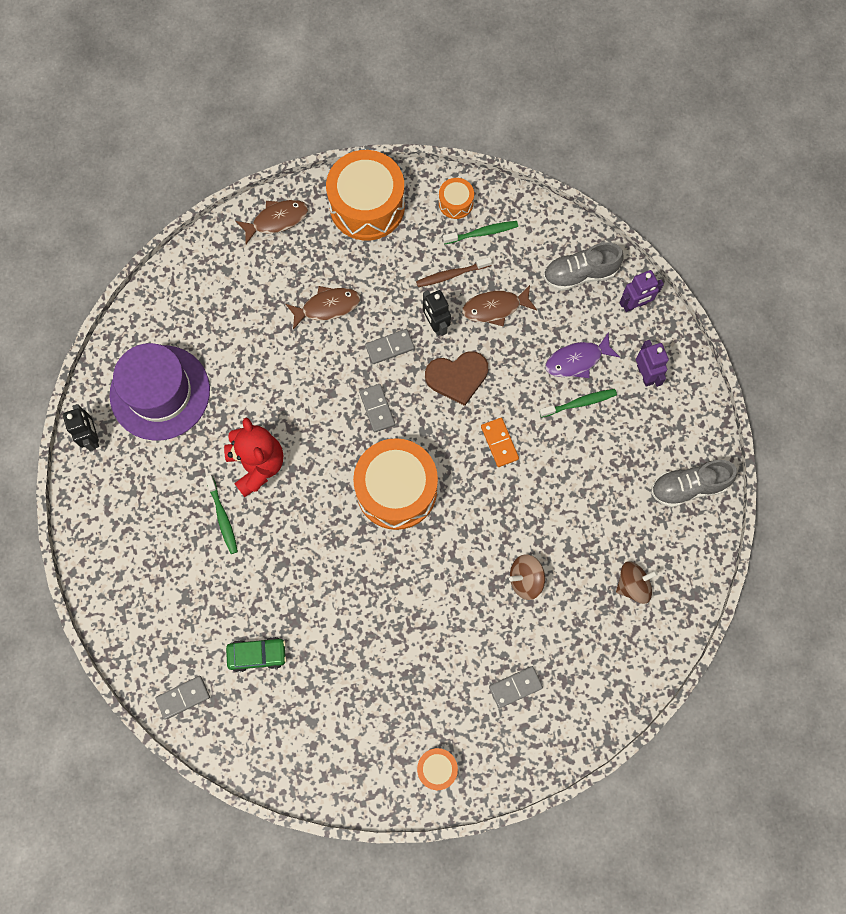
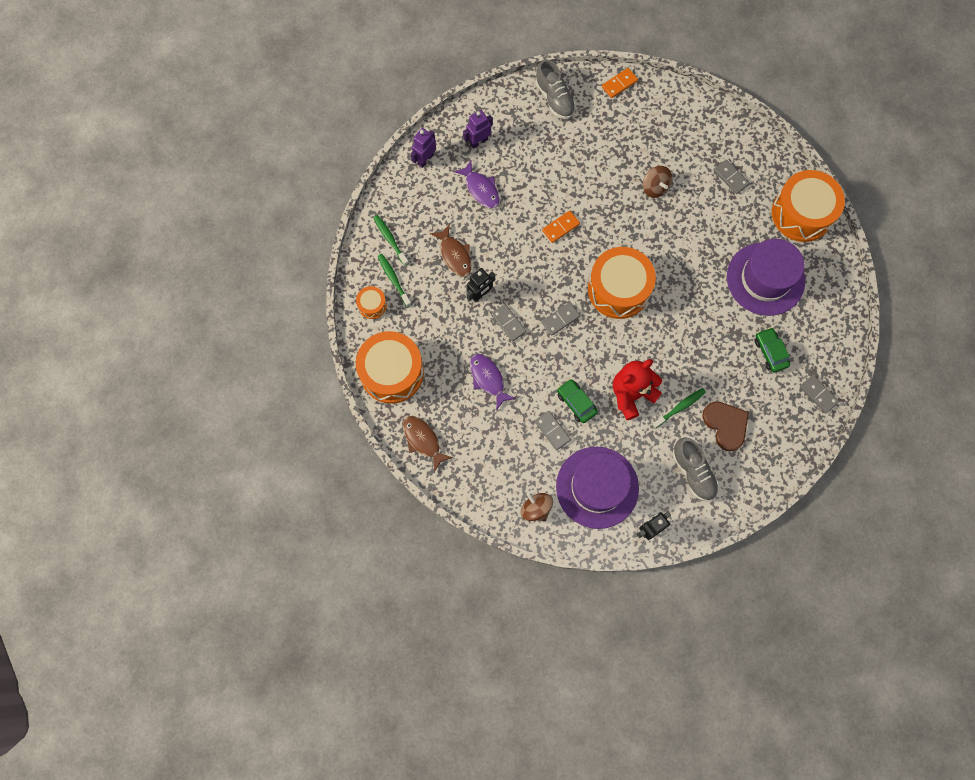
camera: 105 degrees left, 0 degrees up
(242, 361) = (552, 430): none -> grey domino
(267, 397) = (576, 403): none -> green car
(327, 307) = (488, 379): brown fish -> purple fish
(357, 683) = (765, 279): none -> purple hat
(437, 768) = (802, 213): orange drum -> orange drum, size x2.17
(451, 275) = (435, 293): brown toothbrush -> none
(457, 377) = (518, 268): brown heart -> brown heart (726, 425)
(579, 274) = (410, 202): grey shoe -> grey shoe (693, 472)
(579, 403) = (514, 180): green toothbrush -> green toothbrush (390, 239)
(633, 585) = (635, 120): brown spinning top -> brown spinning top (536, 509)
(634, 305) = (425, 159): purple robot -> purple robot turned 105 degrees counterclockwise
(693, 579) = (619, 84): none -> orange domino

